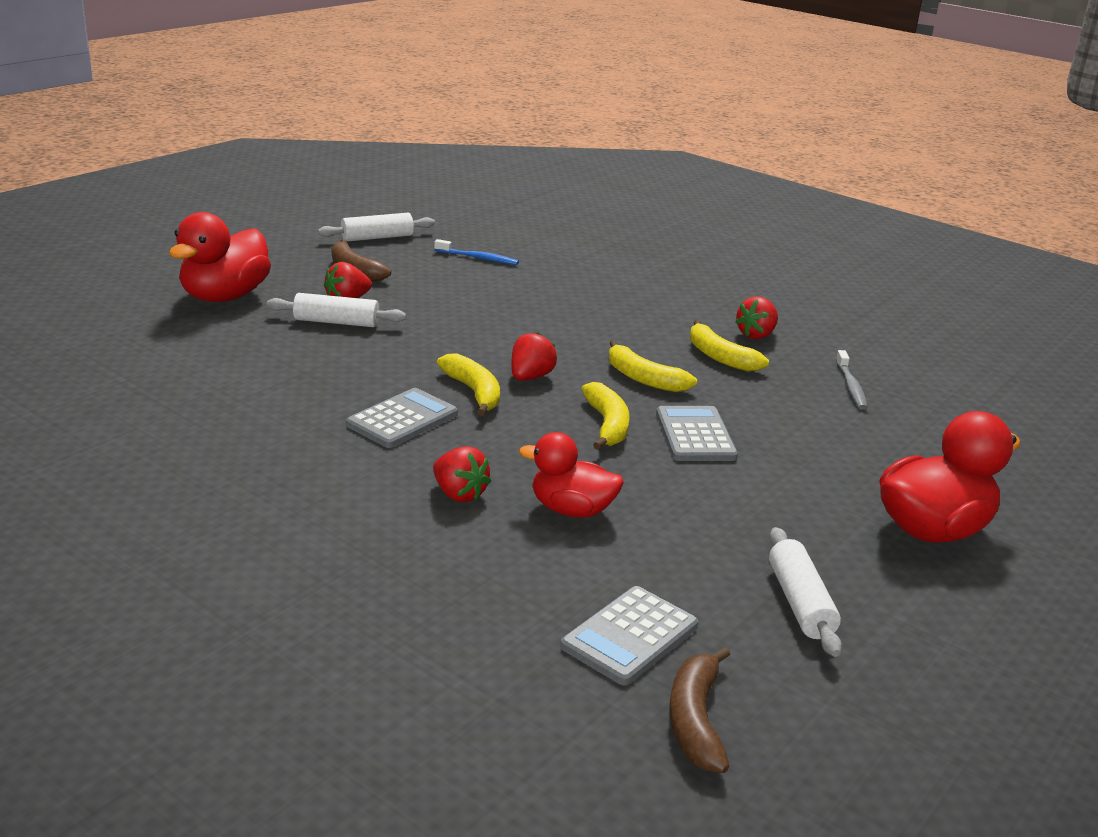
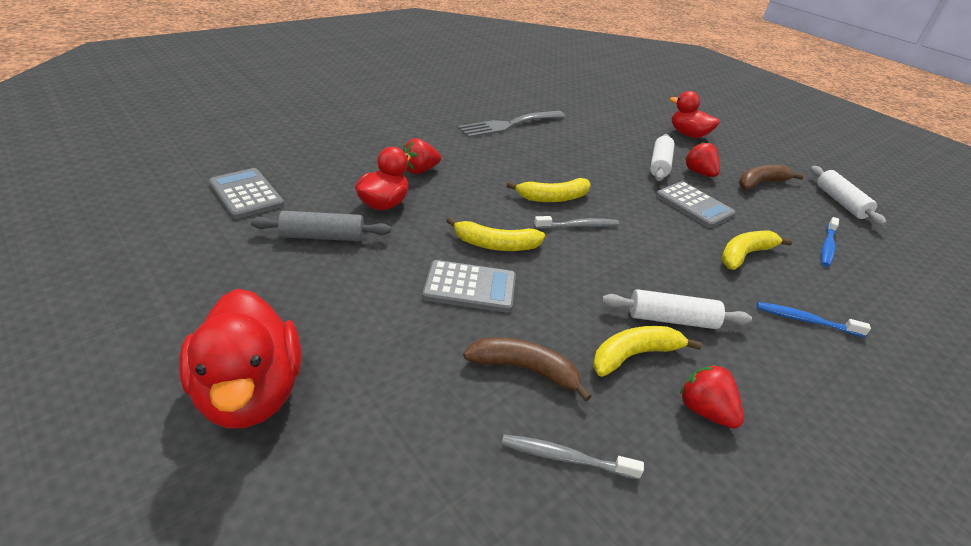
camera: 100 degrees right, 10 degrees up
(225, 296) = (688, 135): red duck -> red duck, size x0.65
(250, 430) = (508, 125): none -> grey fork
(402, 419) = (515, 167): grey calculator -> grey calculator (694, 205)
(530, 377) = (578, 226): red strawberry -> grey toothbrush
(610, 285) = (805, 320): none -> blue toothbrush
(643, 379) = (579, 285): yellow banana -> yellow banana (744, 255)
(680, 543) = (323, 236): none -> grey rolling pin
(695, 720) = (163, 197): brown banana -> brown banana (525, 369)
(799, 603) = (221, 268): white rolling pin -> white rolling pin (671, 319)

